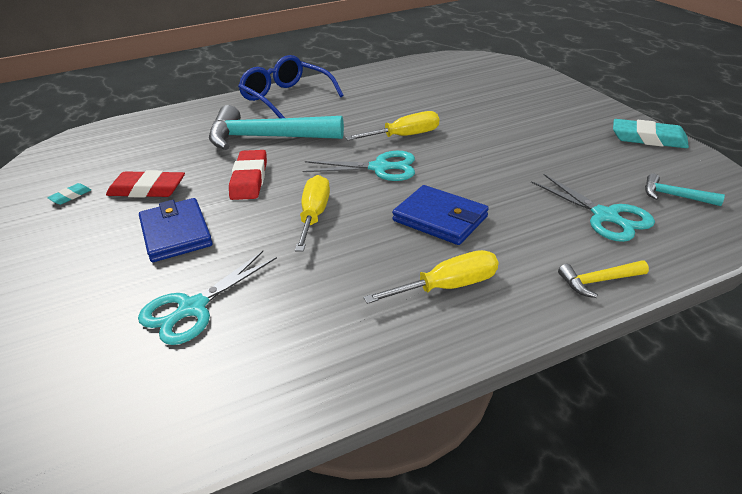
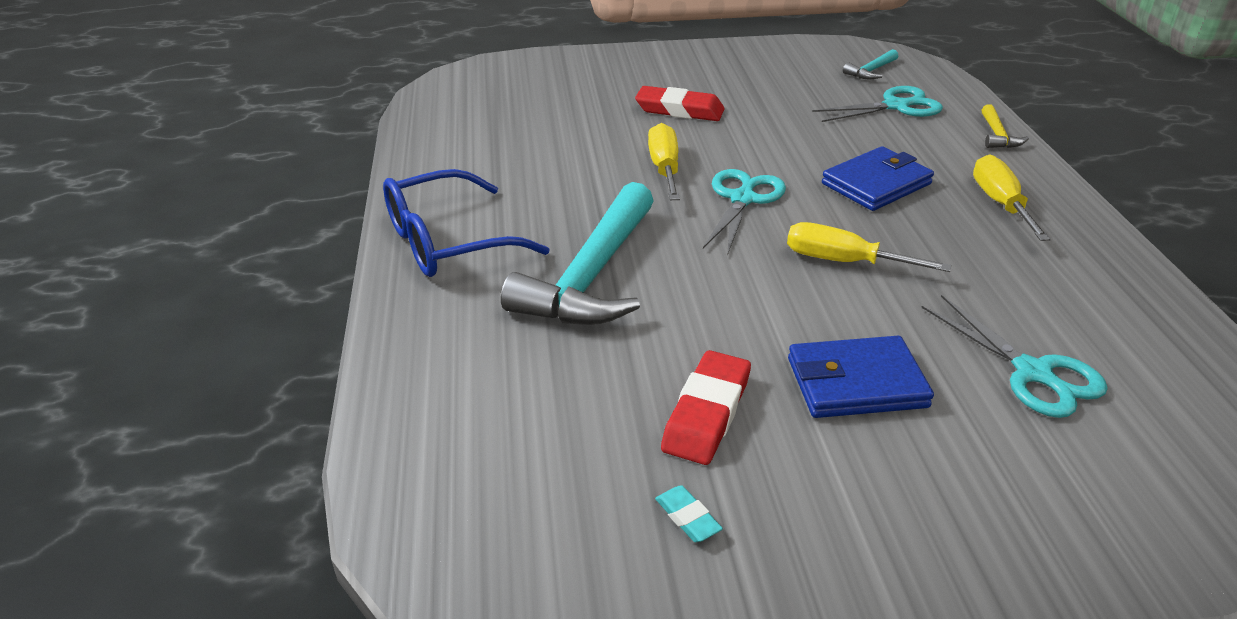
camera: 75 degrees left, 0 degrees up
(249, 179) = (722, 304): red eraser -> red eraser (679, 110)
(648, 139) = (758, 51): turquoise eraser -> none

